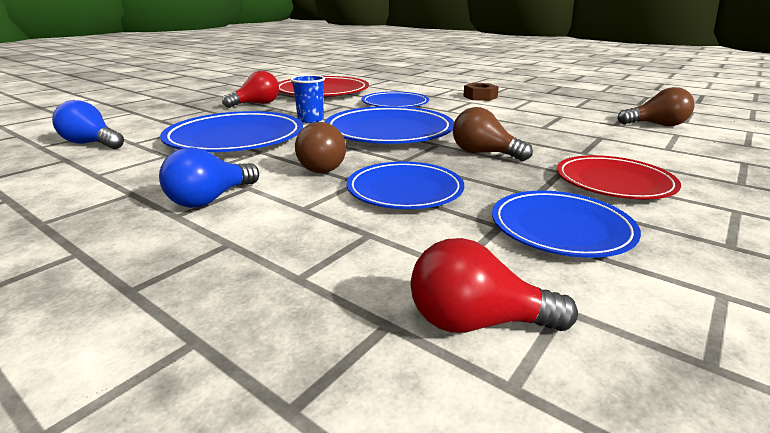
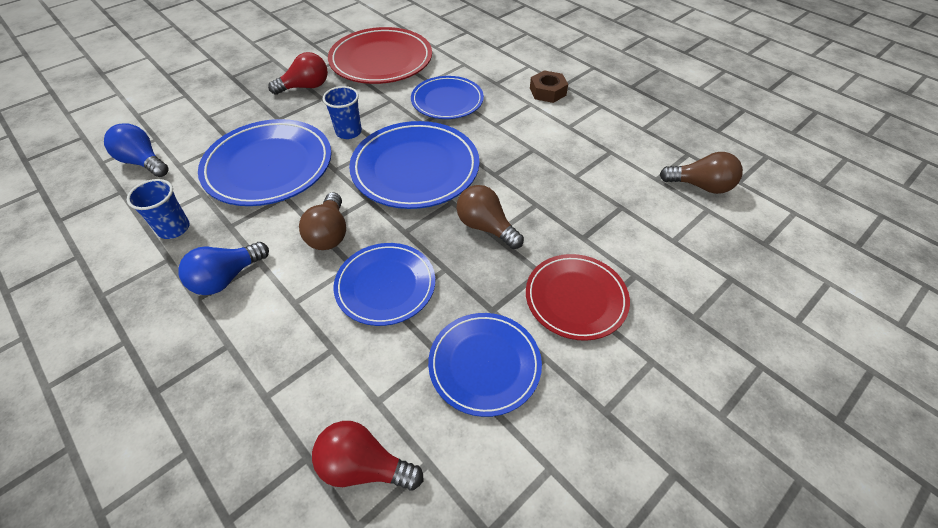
camera: 10 degrees right, 25 degrees up
(135, 175) = (174, 228): none -> blue cup

